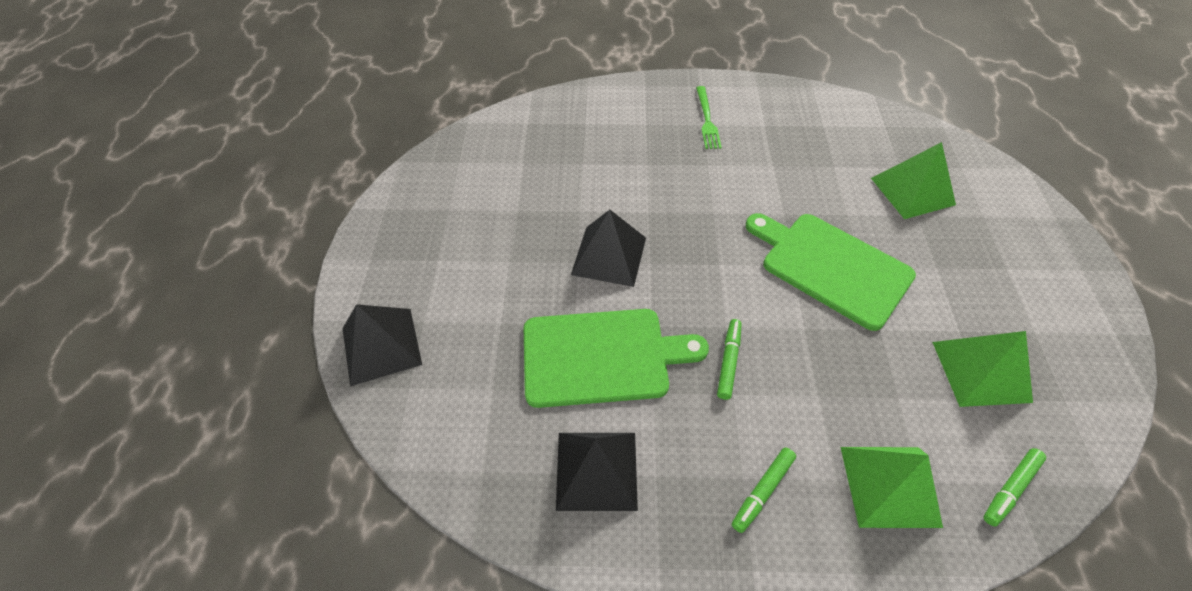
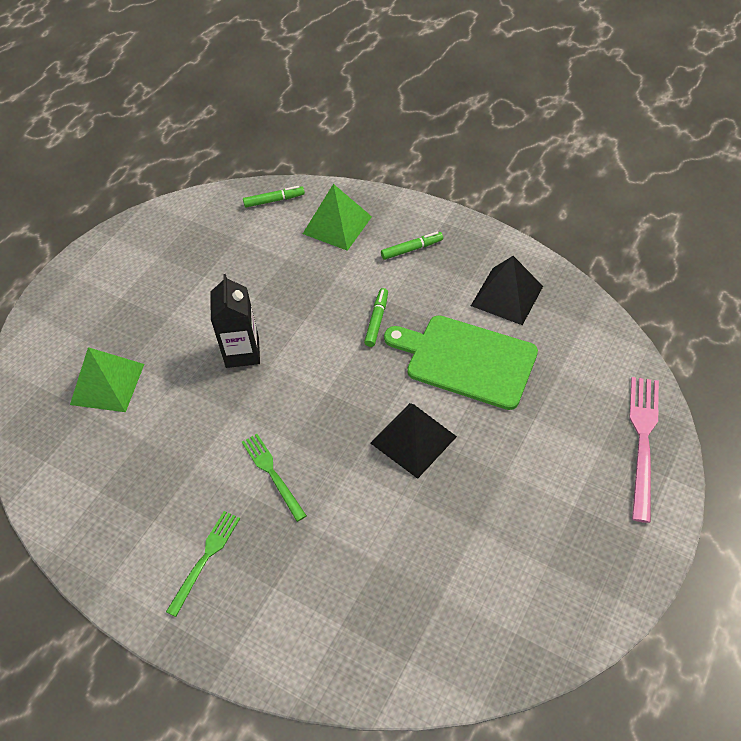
camera: 150 degrees left, 0 degrees up
(381, 346) = (643, 441): black pyramid -> pink fork
(708, 184) = (272, 474): none -> green fork
(728, 361) = (377, 320): green marker -> green marker turned 150 degrees clockwise
(830, 266) = (242, 352): green cutting board -> black carton
(981, 371) = (220, 251): green pyramid -> none

